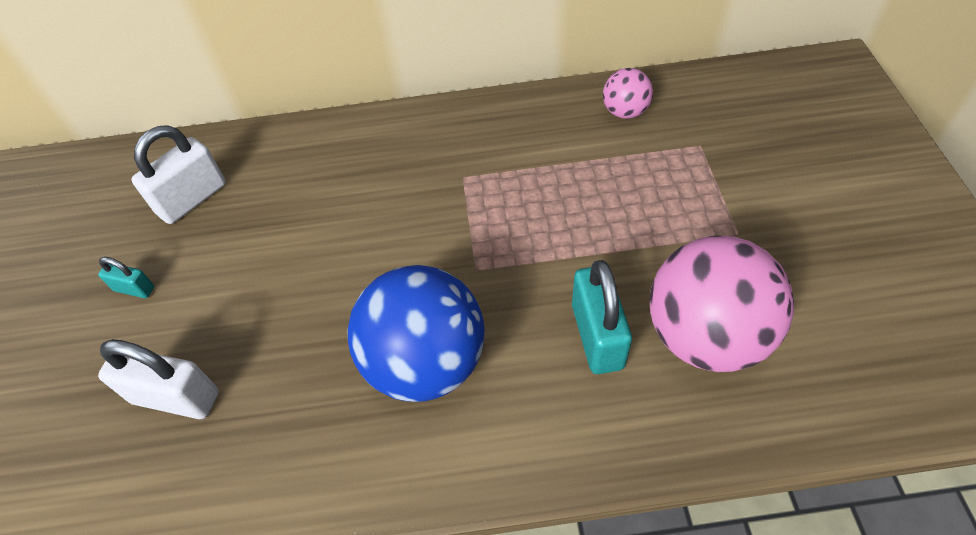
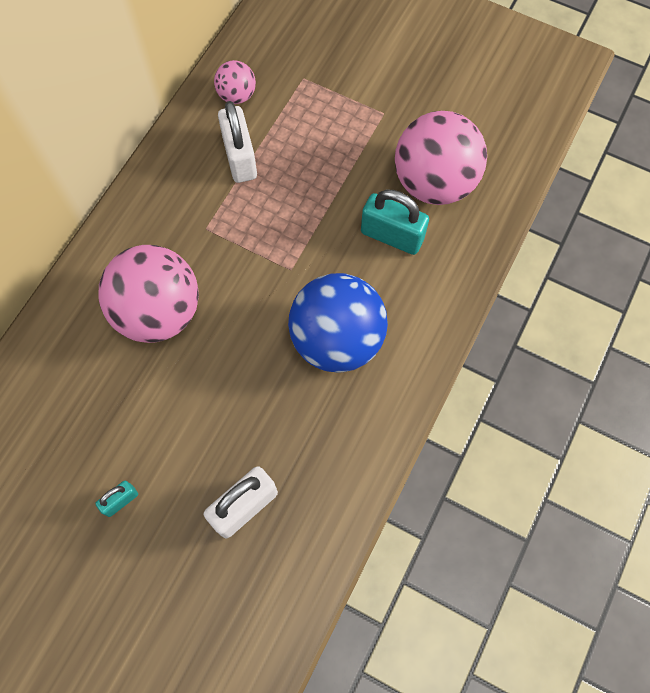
camera: 60 degrees left, 15 degrees up
(192, 199) = (60, 422): white padlock -> white padlock (240, 158)
(348, 198) = (159, 312): none -> pink ball

